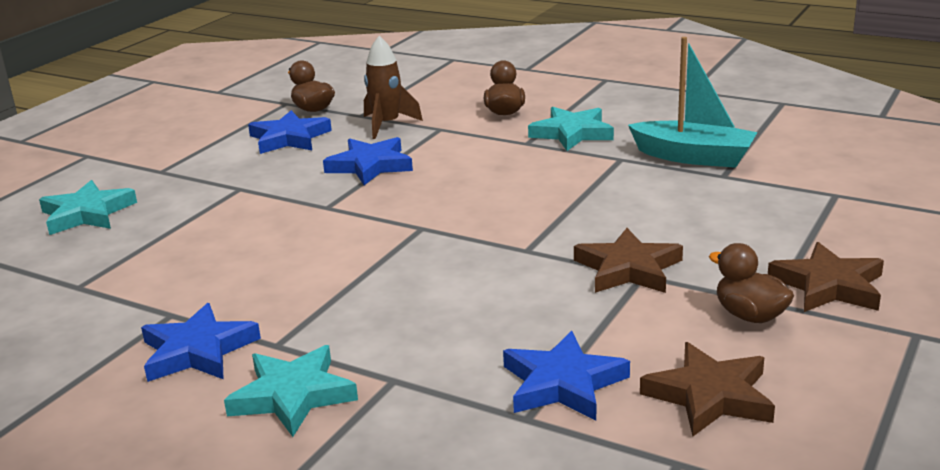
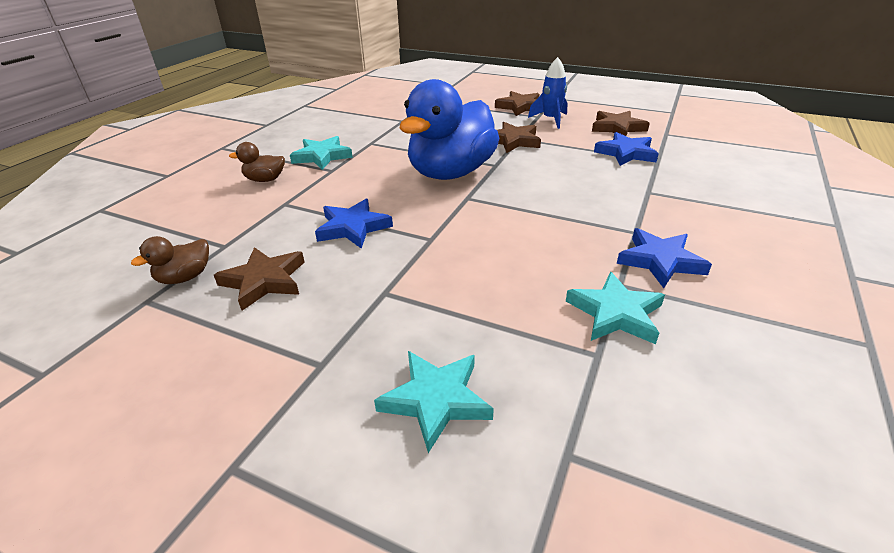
camera: 95 degrees left, 10 degrees up
(289, 138) = (264, 281): blue star -> brown star
(292, 395) = (683, 218): turquoise star -> turquoise star (615, 313)
(387, 125) = (261, 228): brown rocket -> none
(503, 216) = (451, 172): none -> blue duck
(693, 157) = (375, 126): turquoise boat -> none
(750, 315) = (551, 120): brown duck -> blue rocket

